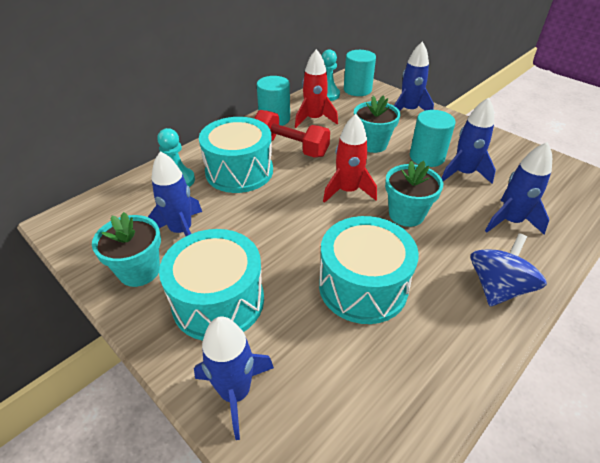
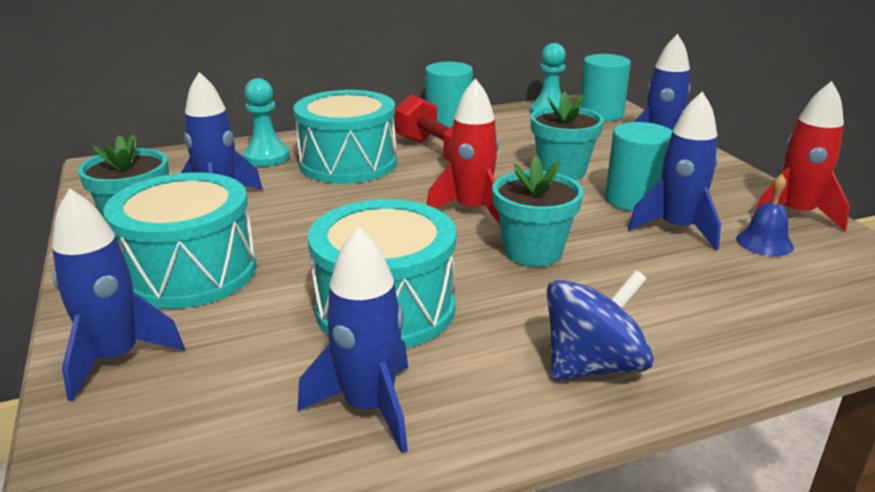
camera: 25 degrees right, 15 degrees down
(314, 119) = (503, 133): red rocket -> red rocket (796, 214)
(509, 171) = (764, 242): none -> blue bell
(510, 221) = (701, 298): blue rocket -> blue rocket (369, 407)

